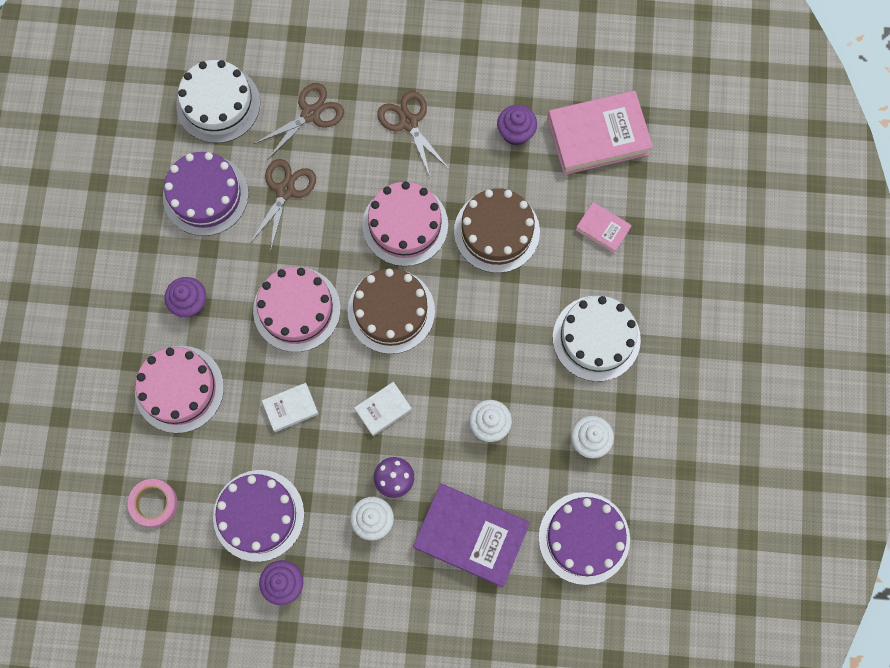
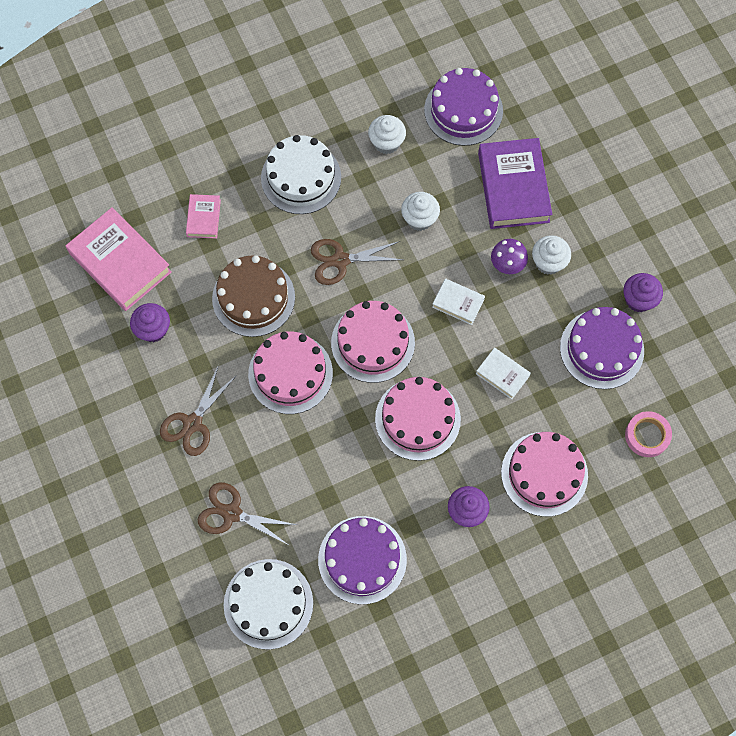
camera: 120 degrees left, 5 degrees down
(285, 190) = (317, 492): brown scissors -> brown scissors (340, 260)
(391, 311) = (373, 342): brown cake -> pink cake

